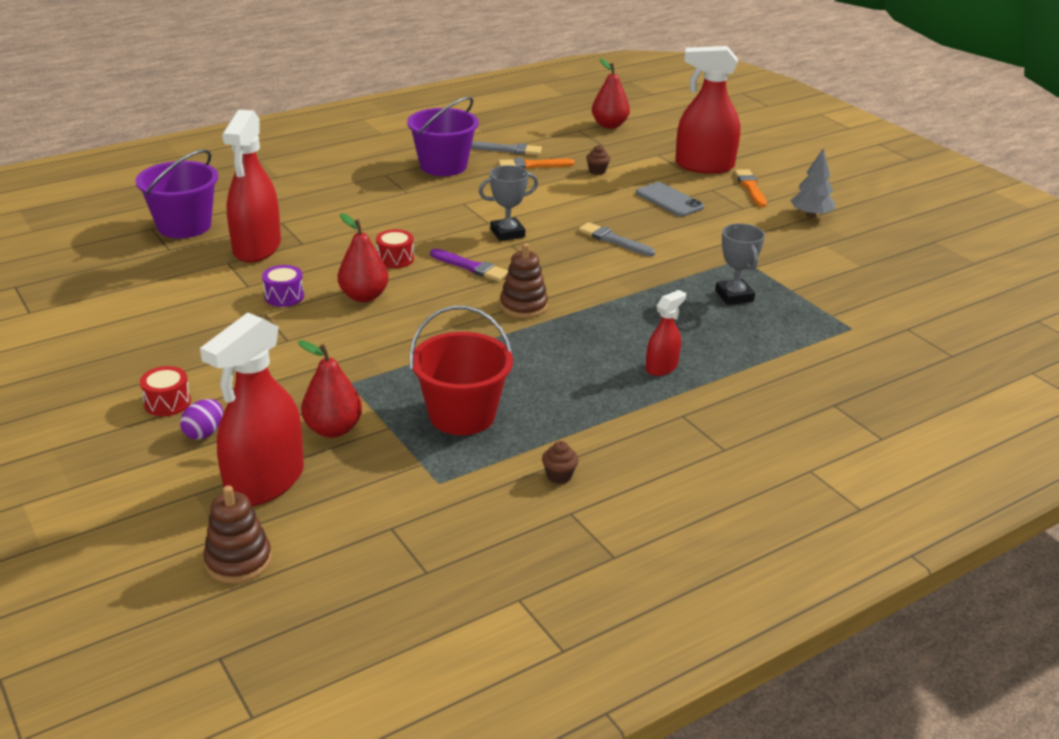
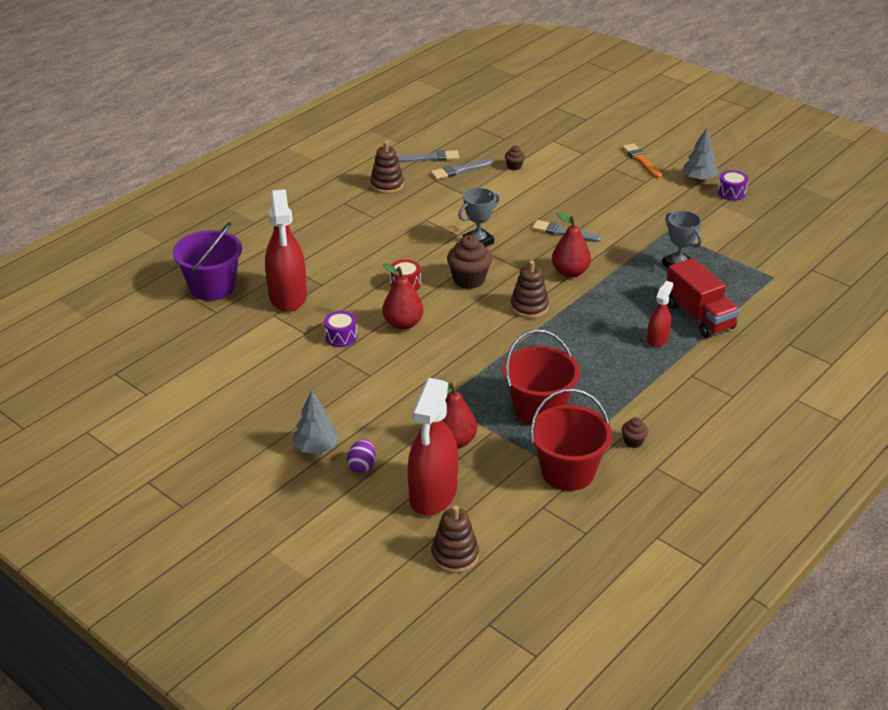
camera: 15 degrees left, 5 degrees up
(167, 402) = (316, 448): red drum -> grey tree
(443, 166) = (387, 185): purple bucket -> brown stacking toy
(451, 493) = (567, 472): none -> red bucket
(471, 267) = (469, 280): purple brush -> brown cupcake
(532, 165) = (459, 170): orange brush -> grey brush
(609, 125) = (498, 116): red pear -> red pear (570, 272)
(669, 200) = (585, 185): grey phone -> none
(704, 166) = (595, 145): red spray bottle -> none
(730, 352) = (699, 316): none -> red truck
(844, 234) = (731, 193): none -> purple drum

